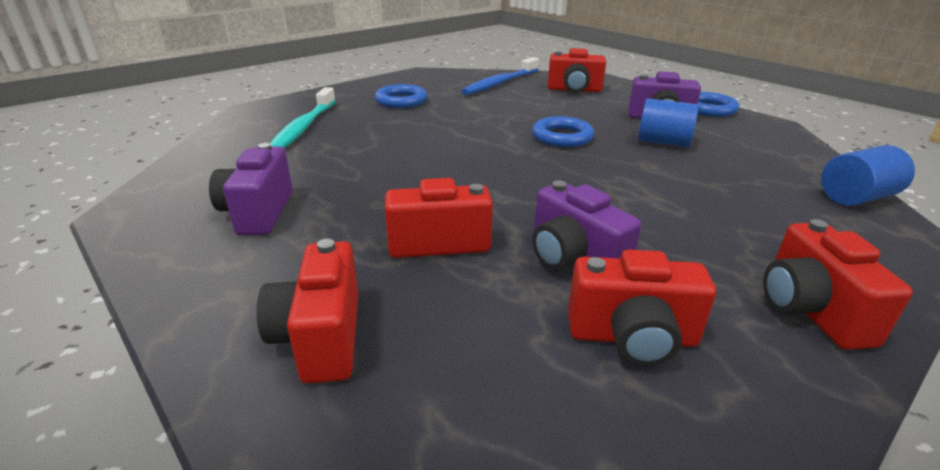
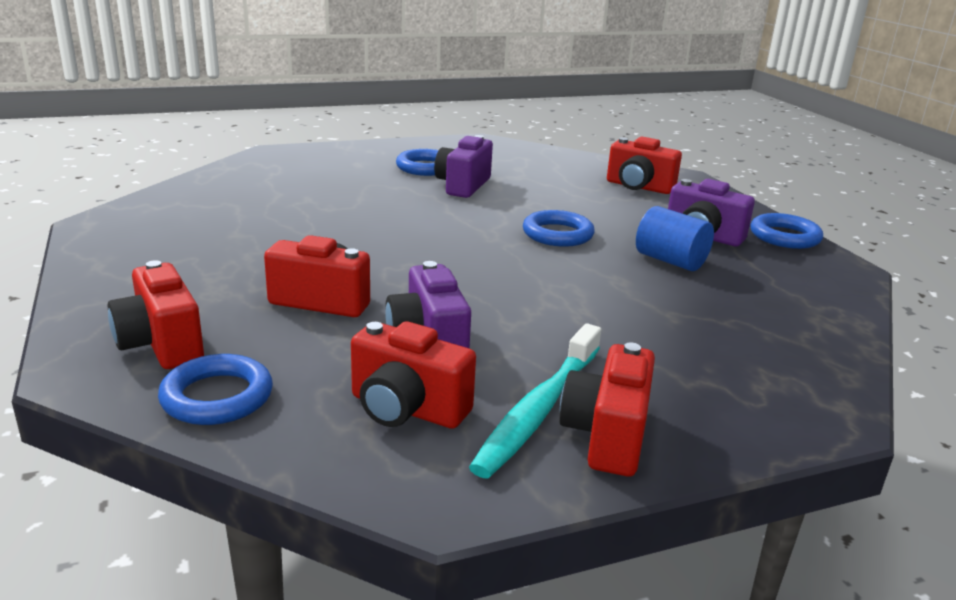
camera: 20 degrees right, 5 degrees down
(258, 213) = (195, 245): purple camera -> purple camera (463, 186)
(304, 127) = (302, 178): turquoise toothbrush -> turquoise toothbrush (539, 410)
(321, 338) = (161, 344): red camera -> red camera turned 45 degrees counterclockwise
(441, 386) = (217, 397): none -> blue ring
(500, 83) = (558, 166): blue toothbrush -> none
(856, 197) = (829, 362): blue cylinder -> none

